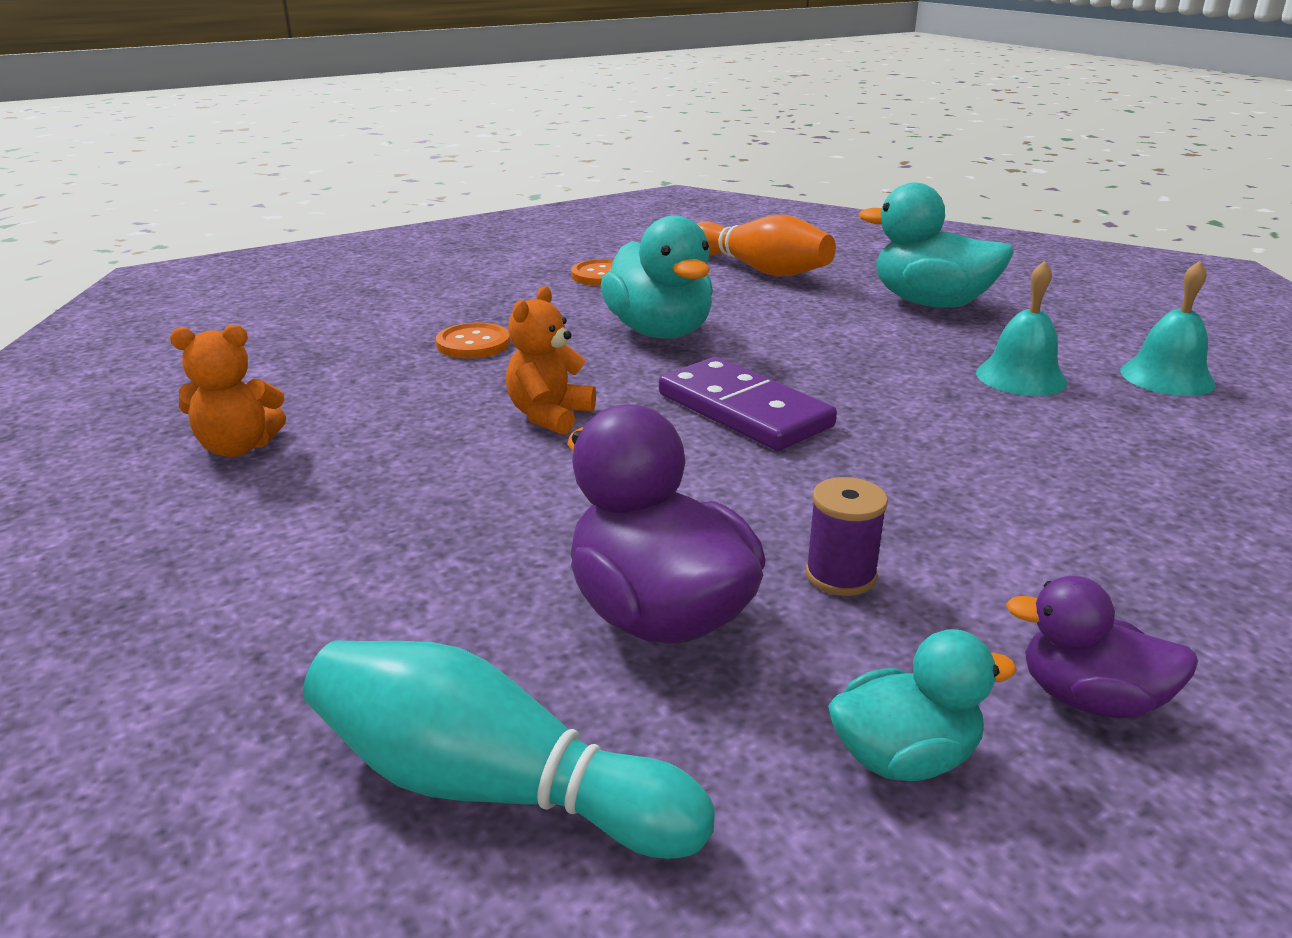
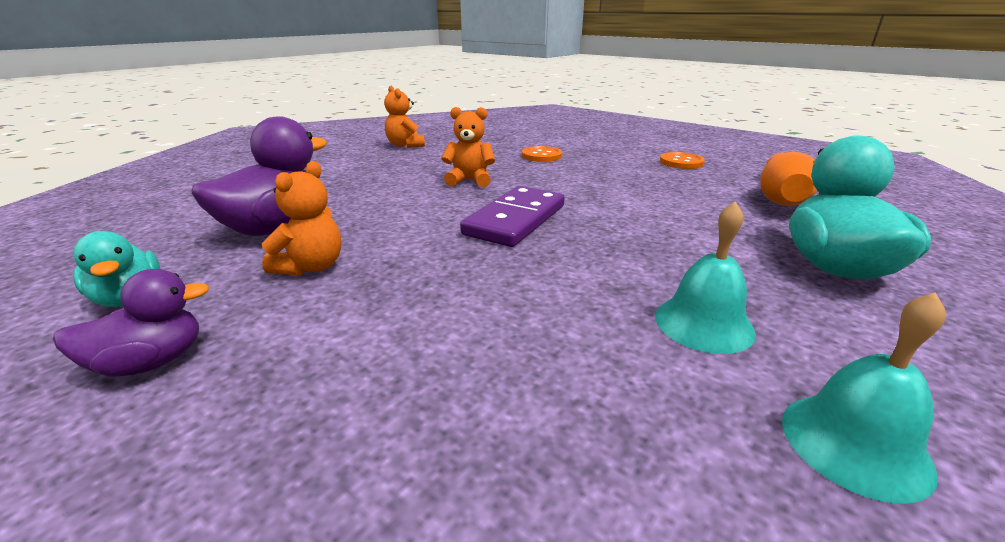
camera: 70 degrees right, 0 degrees up
(492, 786) = (161, 218): turquoise bowling pin -> none
(659, 332) = (611, 186): turquoise duck -> none
(840, 575) = (311, 267): purple spool -> orange teddy bear
(1089, 699) = (151, 362): purple duck -> purple duck turned 60 degrees clockwise

